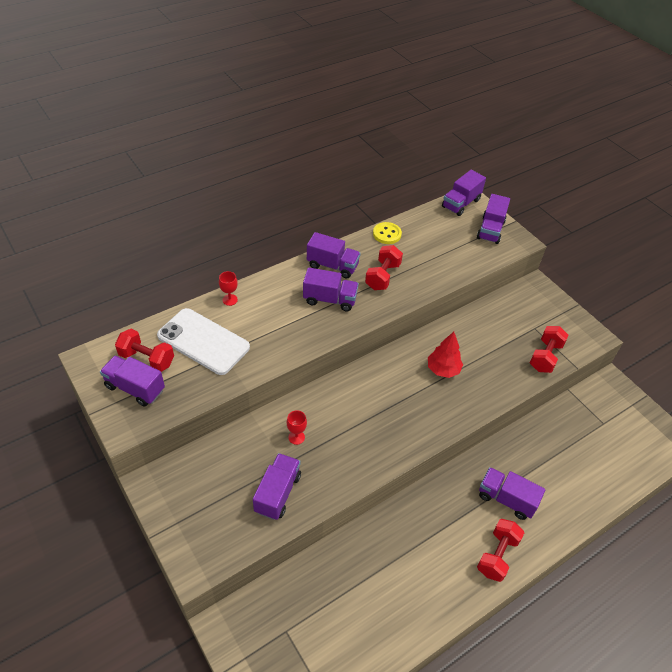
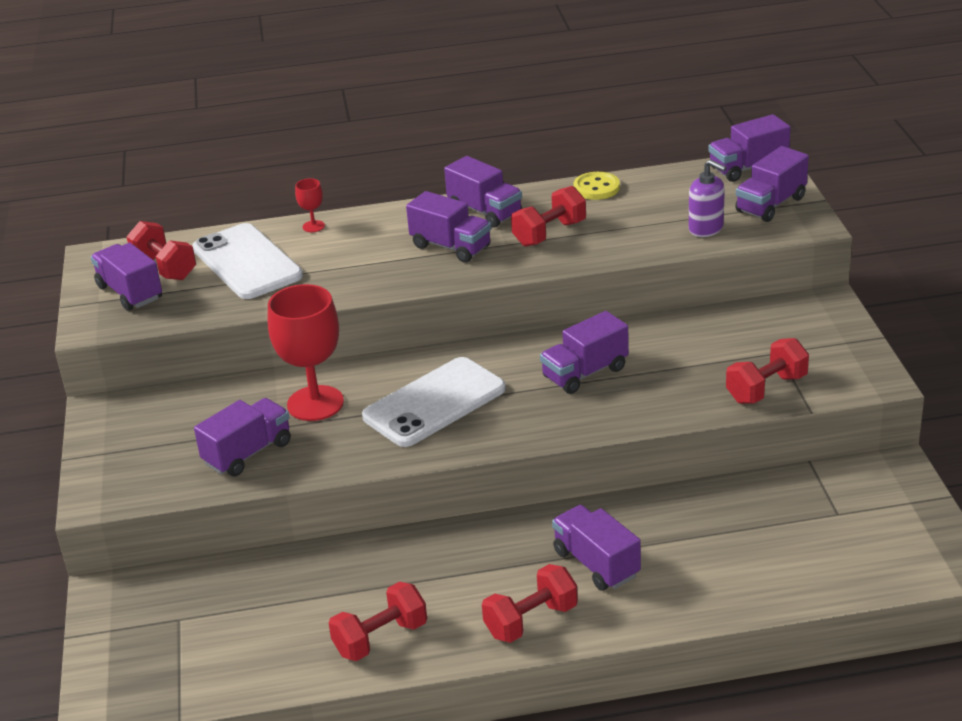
camera: 30 degrees right, 15 degrees down
(296, 437) = (315, 403): red goblet -> red goblet, size x2.29
(370, 417) = (434, 403): none -> white phone
(421, 601) = (380, 638): none -> red dumbbell
(443, 369) = (585, 373): red tree -> purple truck
(468, 255) = (706, 228): none -> purple soap dispenser

